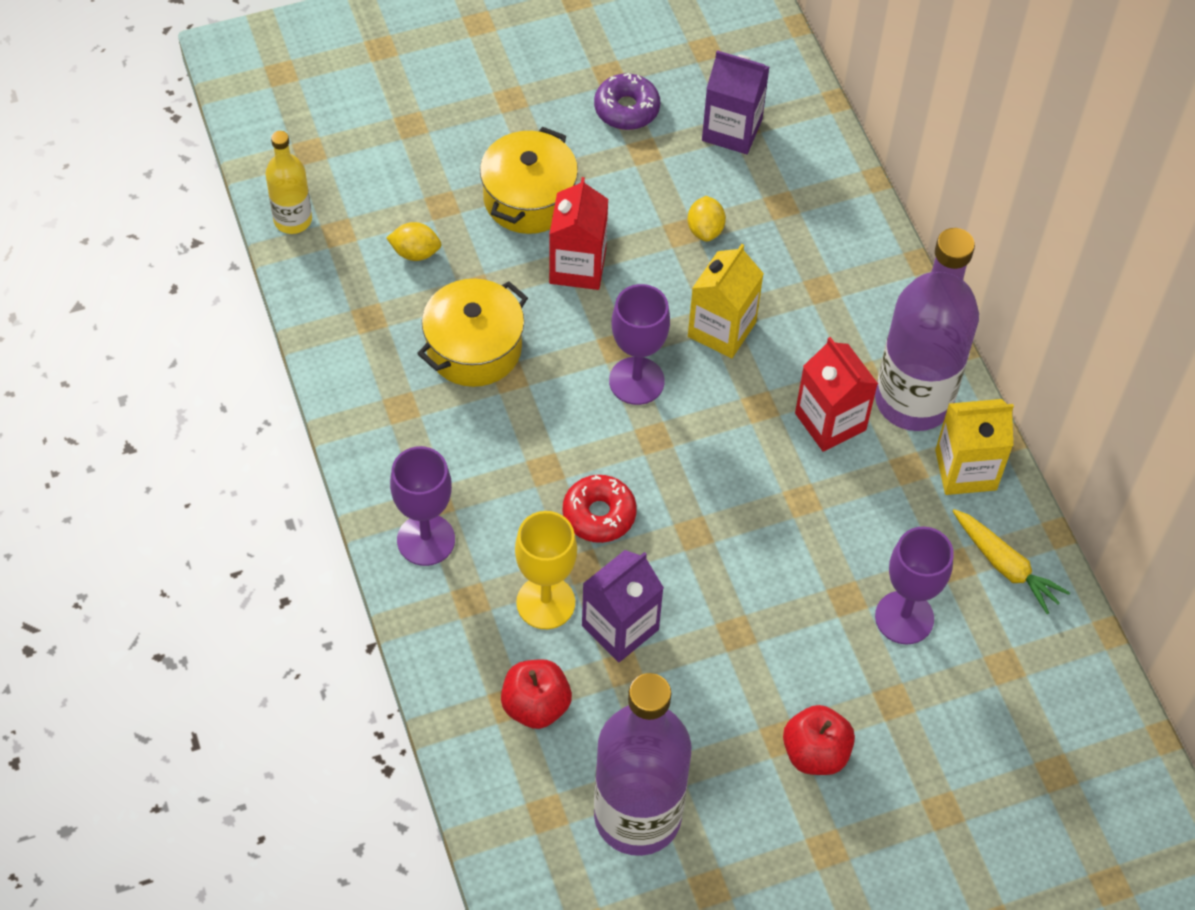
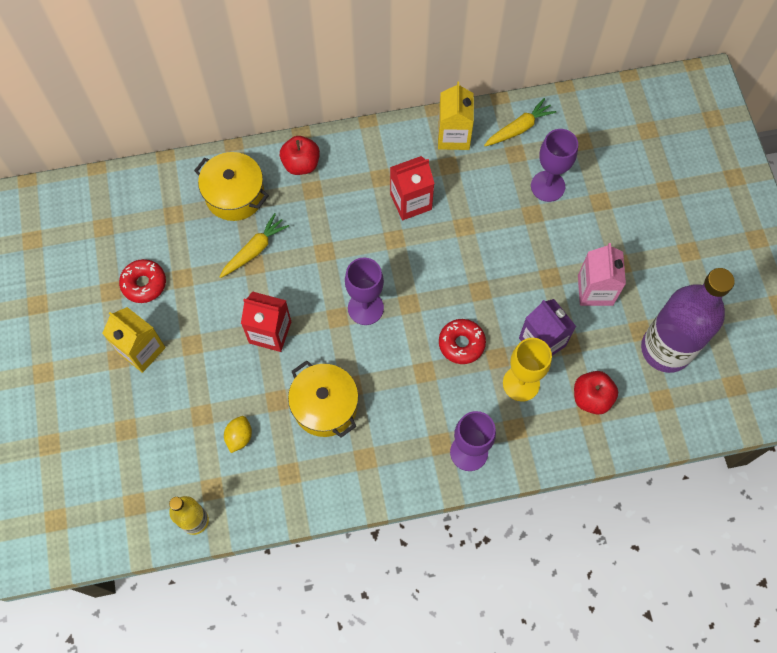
camera: 80 degrees left, 10 degrees up
(529, 198) = (207, 356): yellow pot -> yellow pot (235, 195)
(626, 109) = (144, 284): purple donut -> red donut
(705, 230) = (254, 250): yellow lemon -> yellow carrot
(721, 329) = (334, 252): yellow carton -> yellow carton (141, 350)
(725, 701) = (595, 290): none -> pink carton
(732, 130) = (176, 221): purple carton -> none
(815, 753) = (630, 247): red apple -> red apple (301, 164)
(913, 400) = (402, 154): purple bottle -> none

